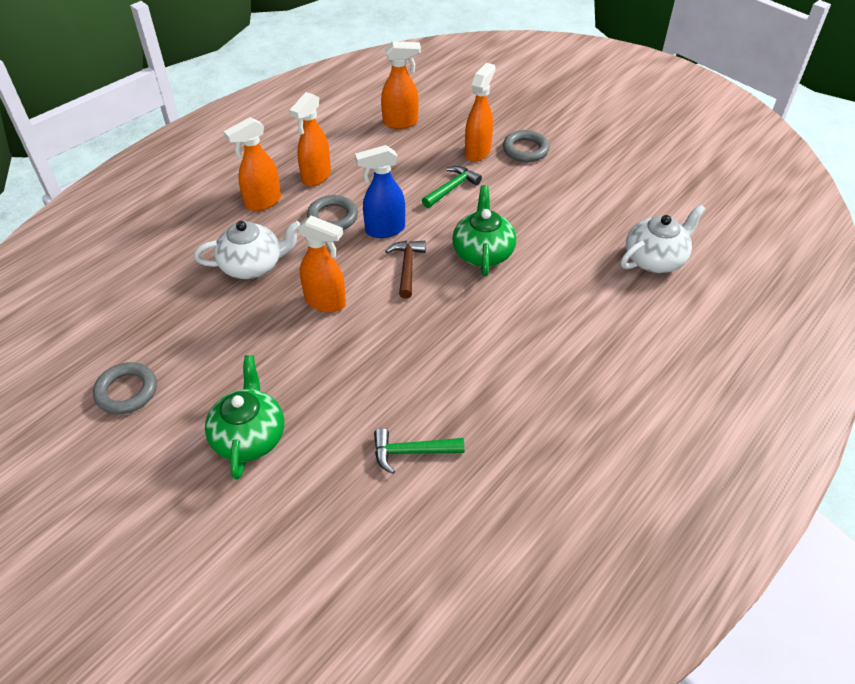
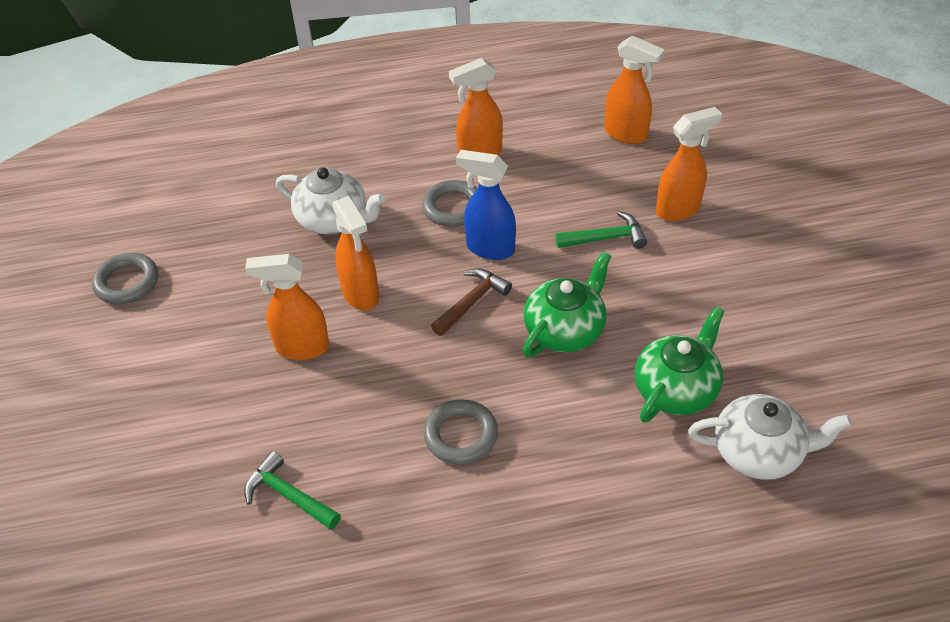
camera: 40 degrees right, 0 degrees up
(249, 436) = (175, 386): green teapot -> green teapot (676, 389)
(262, 202) = (403, 157): orange spray bottle -> orange spray bottle (301, 348)
(525, 150) = (738, 234): grey ring -> grey ring (461, 435)

